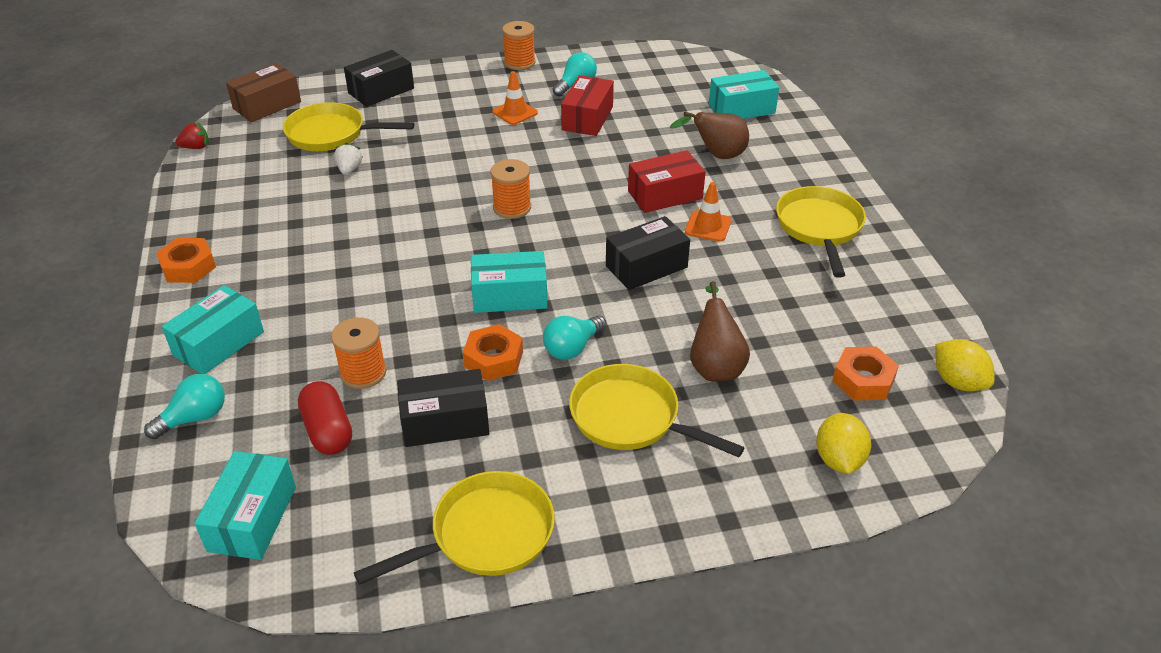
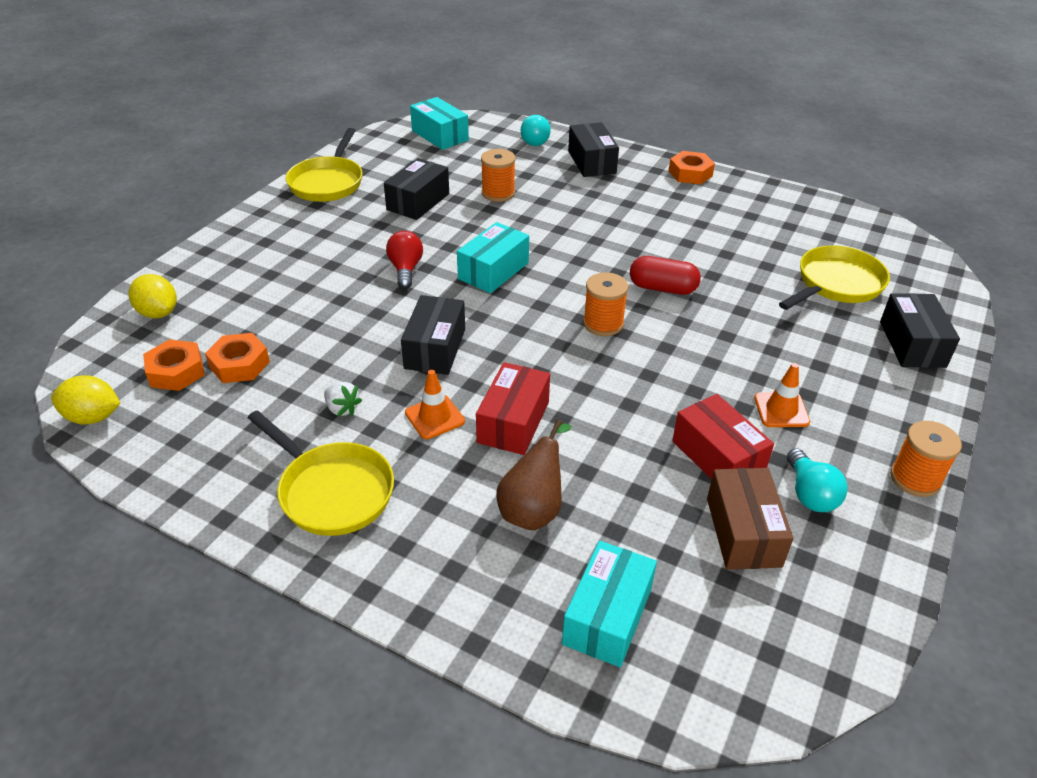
camera: 130 degrees right, 0 degrees up
(196, 147) = (871, 218): red strawberry -> none
(219, 343) = (591, 162): turquoise box -> black box
(267, 105) = (930, 271): brown box -> brown box (743, 532)
(328, 431) = (467, 169): red capsule -> red capsule (662, 288)
(349, 169) = (759, 271): white strawberry -> white strawberry (342, 409)
(493, 359) = (442, 237): orange nut -> orange nut (239, 364)
(572, 348) = (405, 269): turquoise light bulb -> red light bulb
(631, 418) = (317, 259): yellow pan -> none
(715, 366) = (297, 315): brown pear -> none

